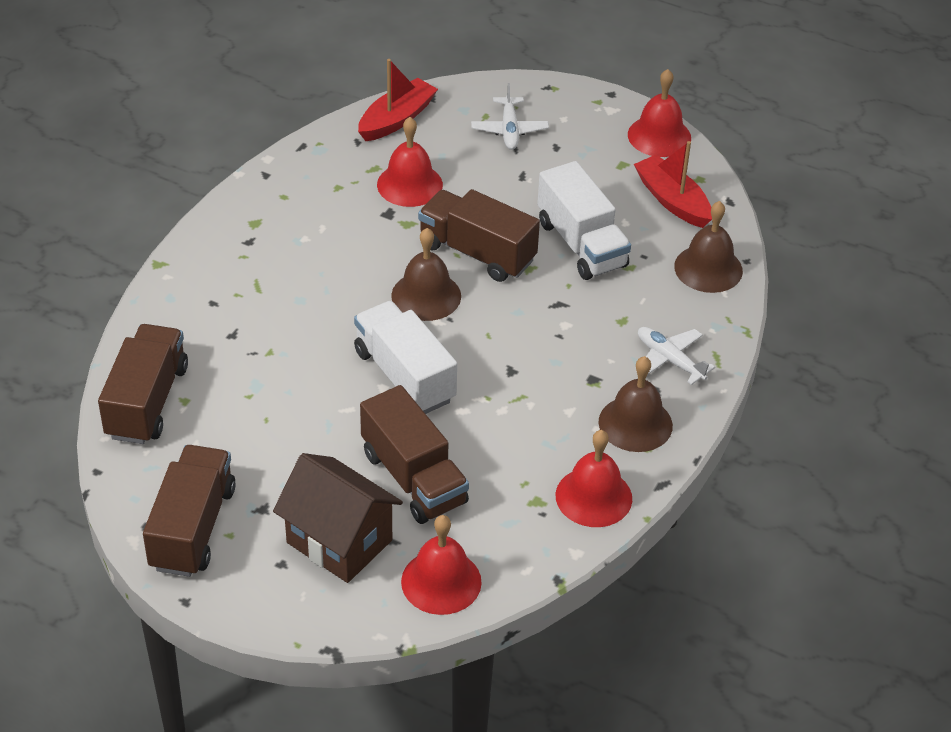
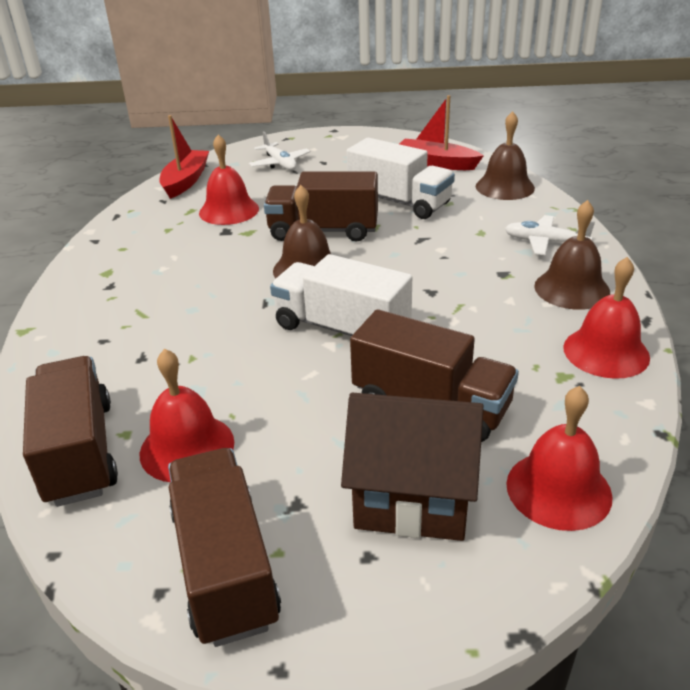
camera: 25 degrees left, 10 degrees down
(659, 136) = (389, 139): red bell -> red bell (187, 447)

